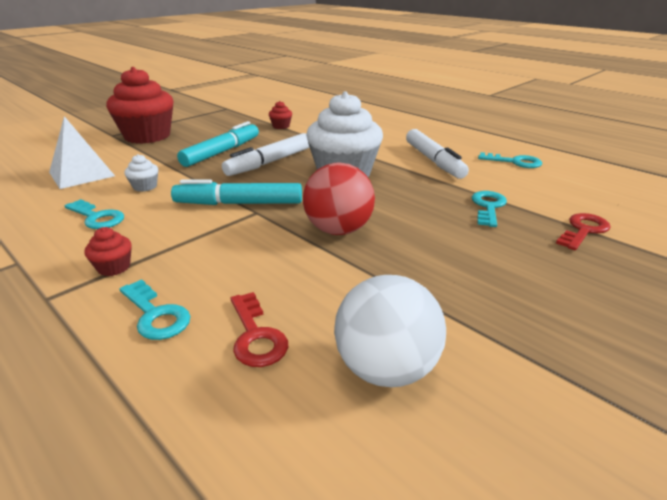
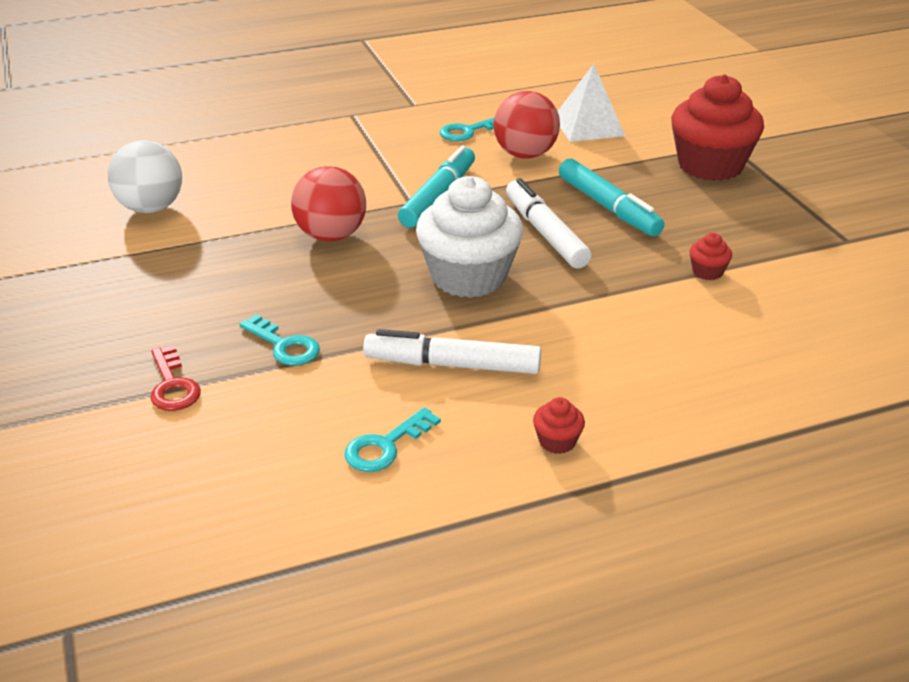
camera: 115 degrees right, 5 degrees up
(114, 267) = (370, 135): red cupcake -> red cupcake (557, 441)
(145, 186) = (525, 154): white cupcake -> red ball
(156, 315) = (292, 146): turquoise key -> none
(256, 336) = (231, 174): red key -> none

